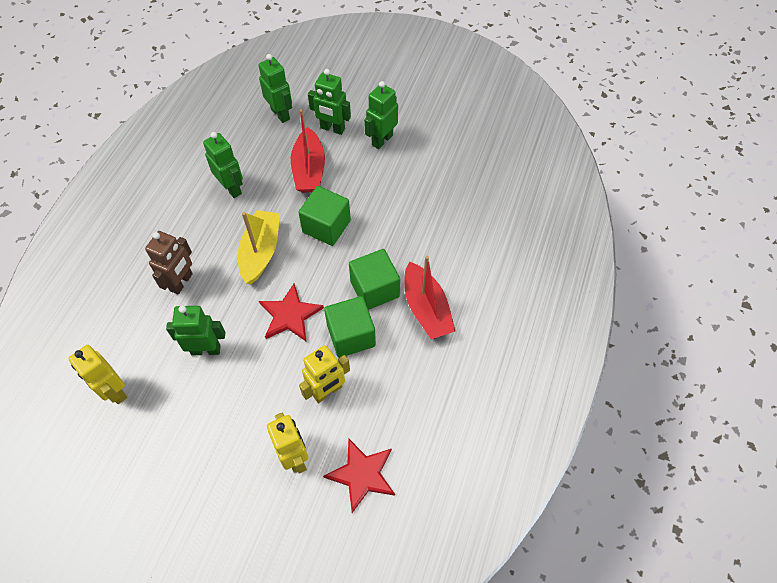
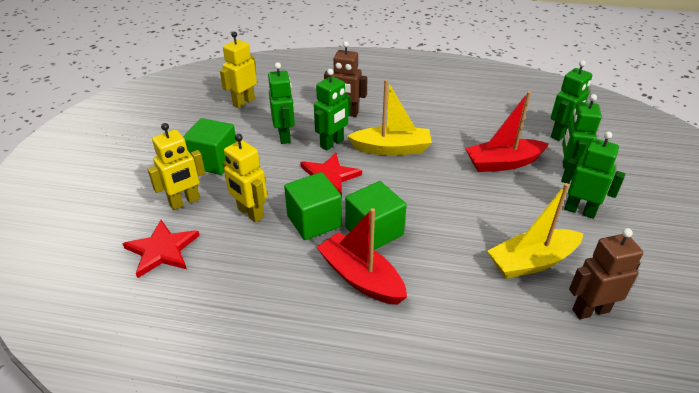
camera: 80 degrees right, 20 degrees down
(231, 188) = (454, 121): green robot -> green robot (332, 143)
(326, 226) = (439, 185): green cube -> green cube (214, 161)
(426, 308) = (361, 278): red boat -> red boat turned 75 degrees clockwise
(429, 190) = (532, 262): none -> yellow boat
(479, 172) = (590, 310): none -> brown robot

